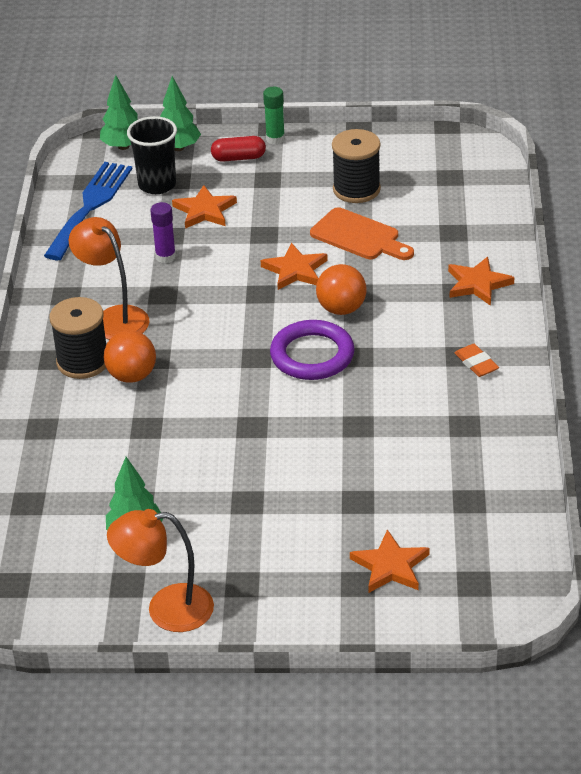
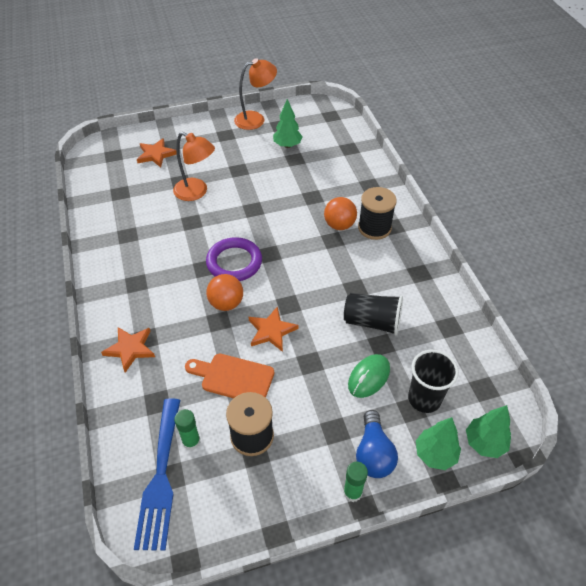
camera: 160 degrees right, 10 degrees up
(90, 206) = (461, 360): blue fork -> blue fork (160, 478)
(114, 317) = (376, 262): orange lamp -> orange lamp (196, 192)
(165, 257) = (372, 322): purple glue stick -> black cup
(204, 211) = (369, 377): orange star -> green mouse
(238, 158) = (373, 453): red capsule -> blue light bulb
(422, 196) = (191, 442): none -> green glue stick
(476, 363) = (124, 279): orange eraser -> none

